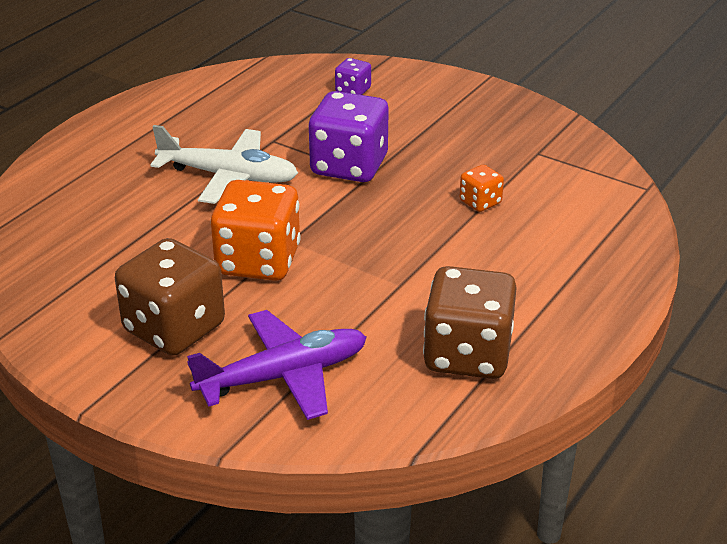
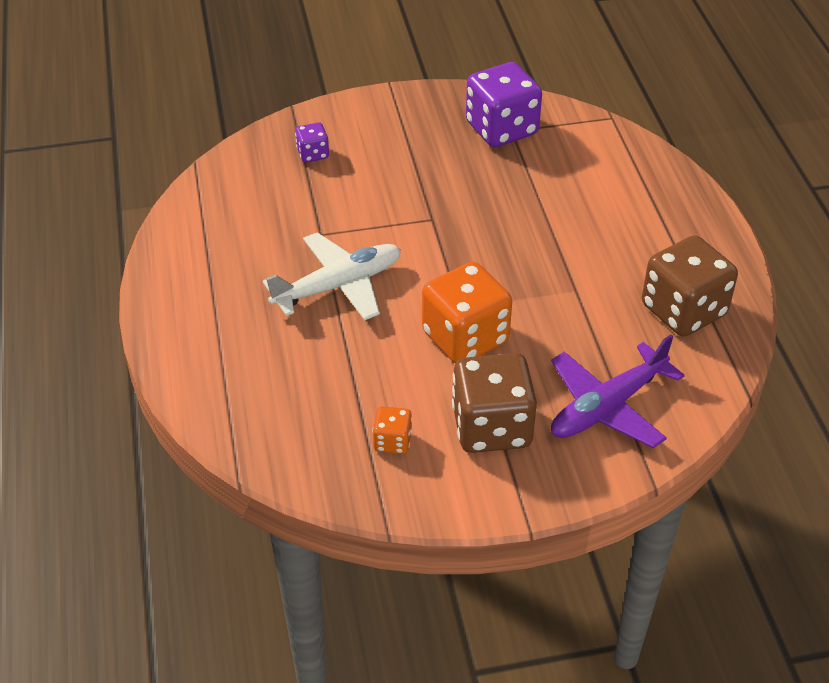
camera: 45 degrees left, 10 degrees up
(283, 376) = (608, 406): purple plane -> purple plane turned 150 degrees counterclockwise
(349, 166) = (408, 220): purple dice -> purple dice (501, 129)
(480, 202) = (533, 193): orange dice -> orange dice (392, 441)

